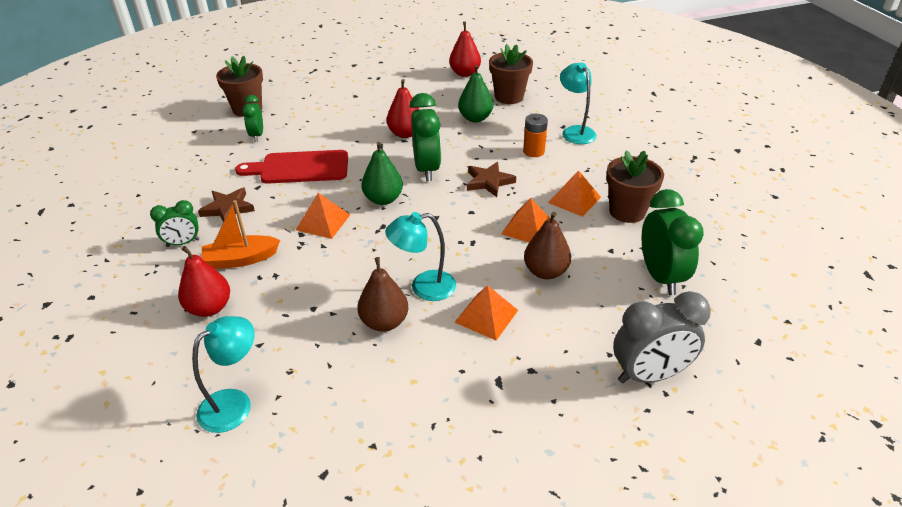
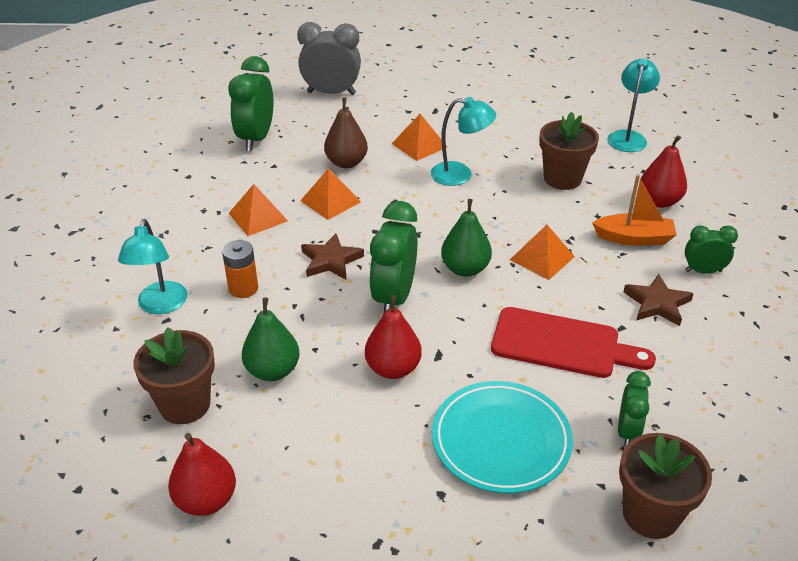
camera: 160 degrees left, 0 degrees up
(234, 403) = (628, 137): turquoise lamp -> turquoise lamp turned 135 degrees clockwise
(330, 118) = (501, 440): none -> turquoise plate
(384, 322) = (504, 158): brown pear -> none
(627, 211) = (220, 193): brown flower pot -> brown flower pot (562, 179)

